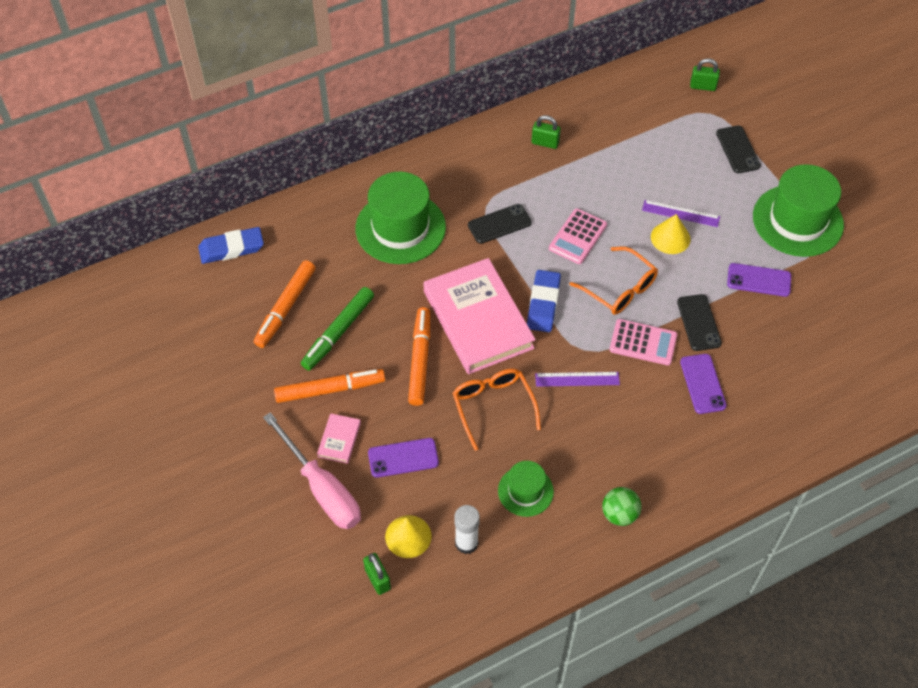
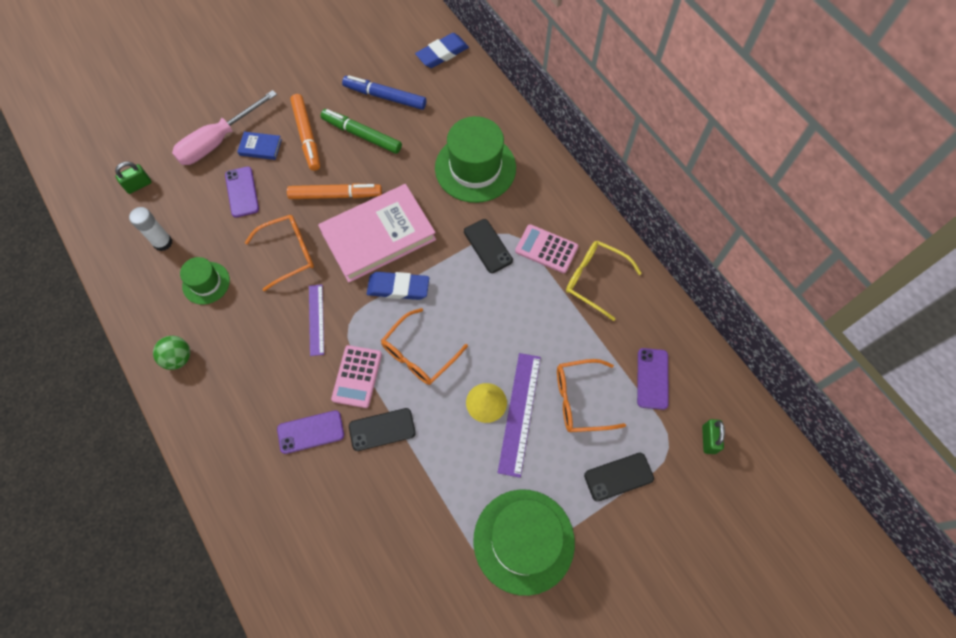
camera: 85 degrees right, 10 degrees up
(231, 248) = (442, 53): blue eraser -> blue eraser turned 75 degrees clockwise
(286, 308) = (385, 97): orange marker -> blue marker
(339, 440) = (260, 147): pink book -> blue book
(408, 536) = (172, 202): yellow cone -> none
(545, 143) = (595, 280): green padlock -> yellow glasses
(577, 237) = (479, 314): pink calculator -> pink calculator (546, 249)
(667, 167) = (581, 400): none -> orange glasses
(680, 213) = (519, 413): purple ruler -> purple ruler, size x1.55
(759, 280) = (438, 493): purple phone -> purple phone (652, 378)

